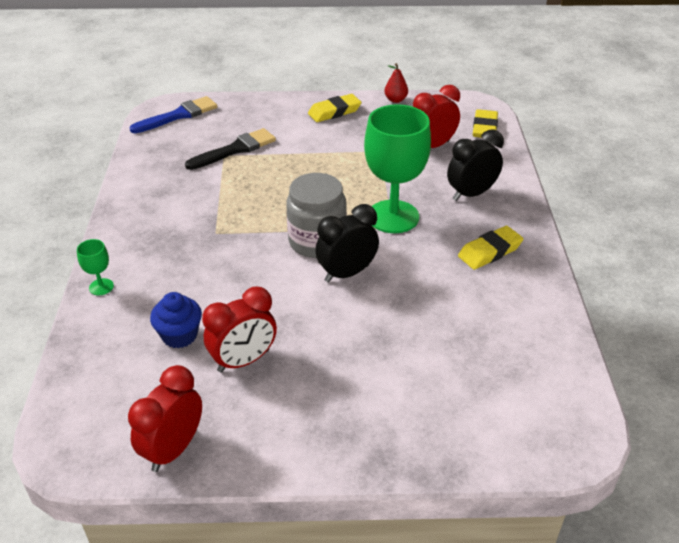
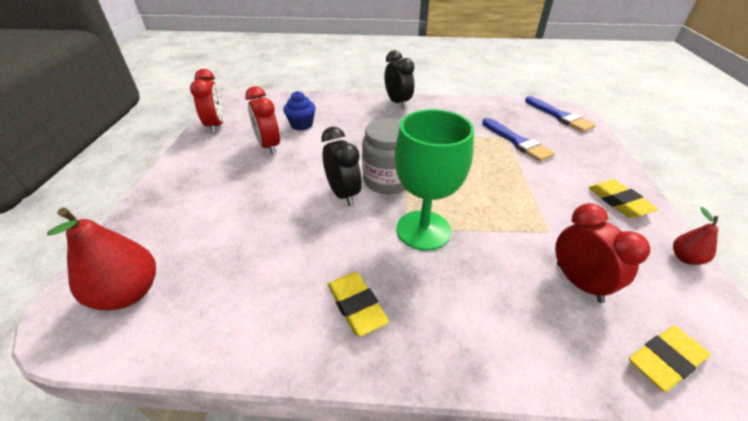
camera: 95 degrees right, 0 degrees up
(101, 287) = (353, 100): green goblet -> none
(173, 449) = (216, 126): red clock -> red clock turned 45 degrees clockwise
(235, 149) = (517, 142): black brush -> blue brush
(471, 194) = (473, 308): black clock -> black clock (398, 103)
(484, 128) = (664, 360): yellow eraser -> yellow eraser turned 45 degrees counterclockwise
(529, 407) = (128, 293): none -> red pear

